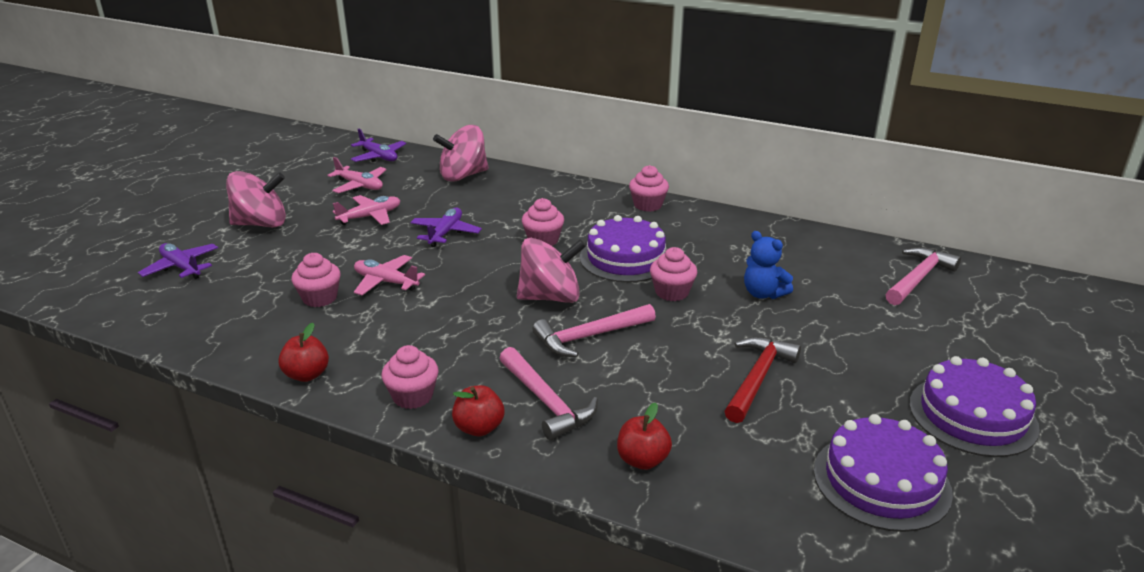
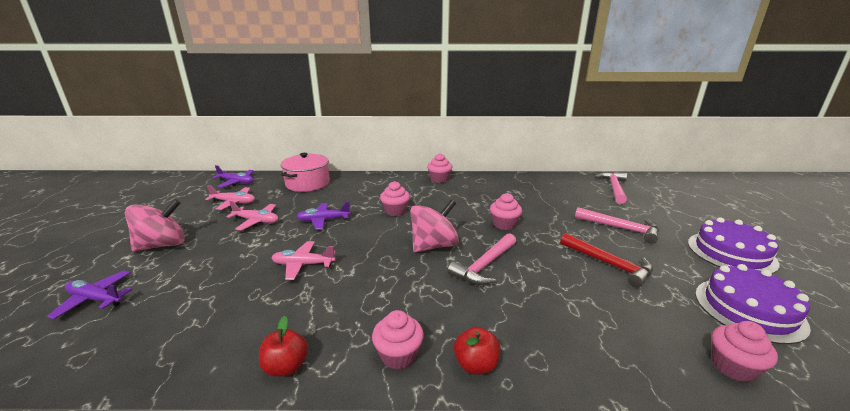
camera: 25 degrees left, 5 degrees down
(320, 298) = (254, 292): pink cupcake -> pink cupcake (733, 367)
(370, 216) = (256, 221): pink plane -> pink plane turned 75 degrees clockwise
(445, 233) = (323, 220): purple plane -> purple plane turned 90 degrees counterclockwise
(463, 176) = (308, 183): pink spinning top -> pink pot
(546, 401) = (503, 323): pink hammer -> pink hammer (620, 228)
(625, 258) = (456, 210): purple cake -> none
(642, 460) = (612, 347): red apple -> none
(757, 378) = (609, 264): red hammer -> red hammer turned 135 degrees clockwise
(763, 294) = (553, 213): blue teddy bear -> none

